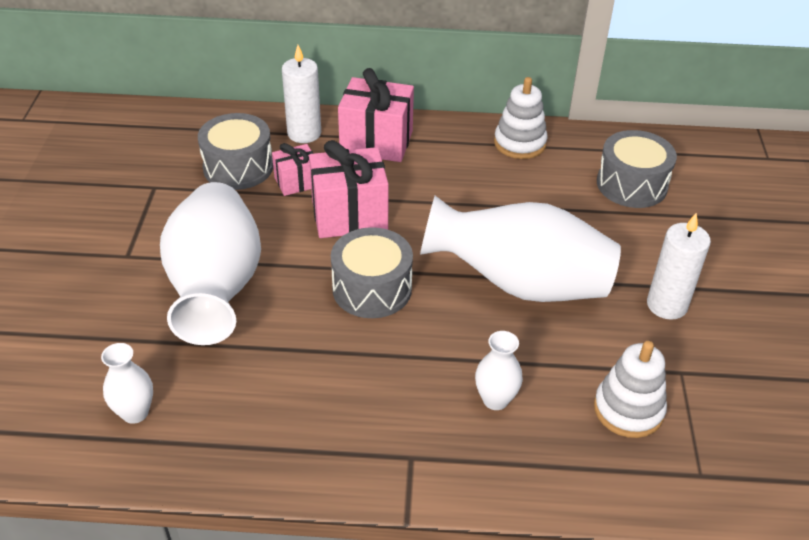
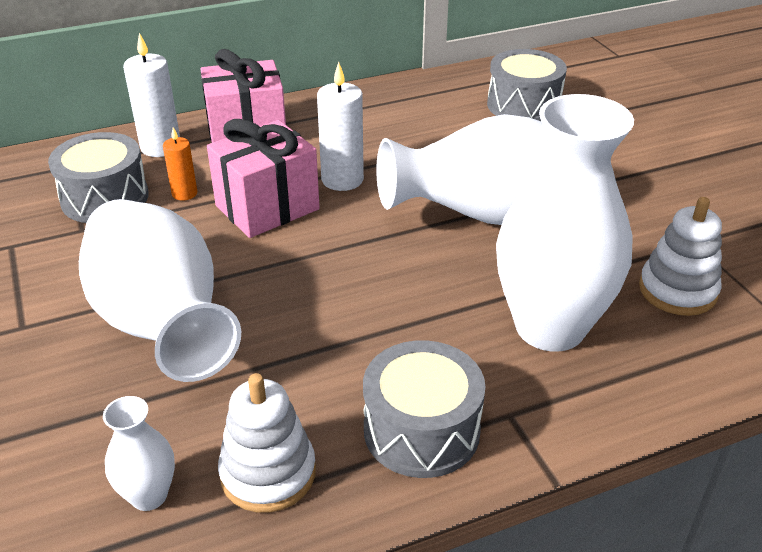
camera: 25 degrees left, 5 degrees down
(296, 182) = (184, 193): pink gift -> orange candle
(372, 289) = (343, 267): grey drum -> grey drum (421, 430)
(495, 400) = (550, 327): white vase -> white vase, size x2.32
(519, 143) = (394, 99): white stacking toy -> white stacking toy (268, 473)
(667, 305) = (635, 192): white candle -> white candle (342, 179)

